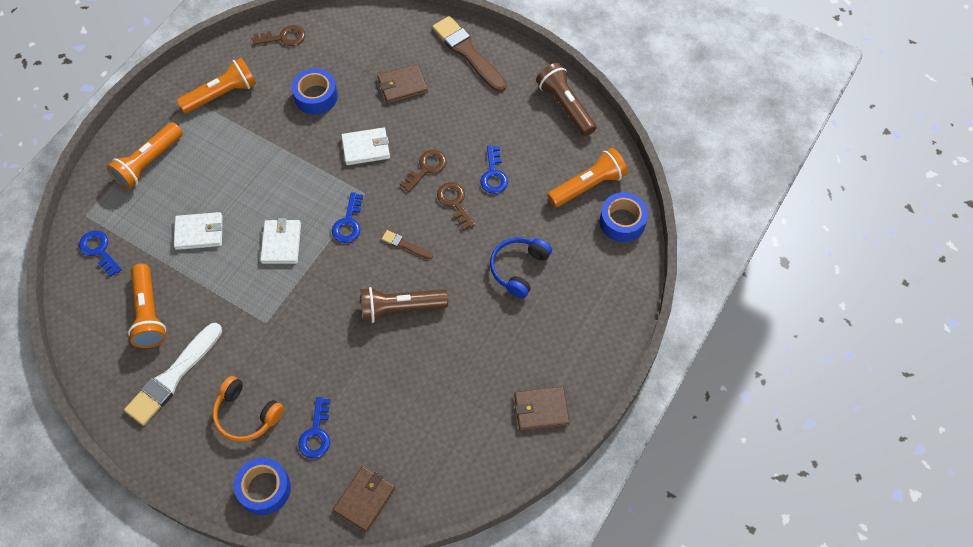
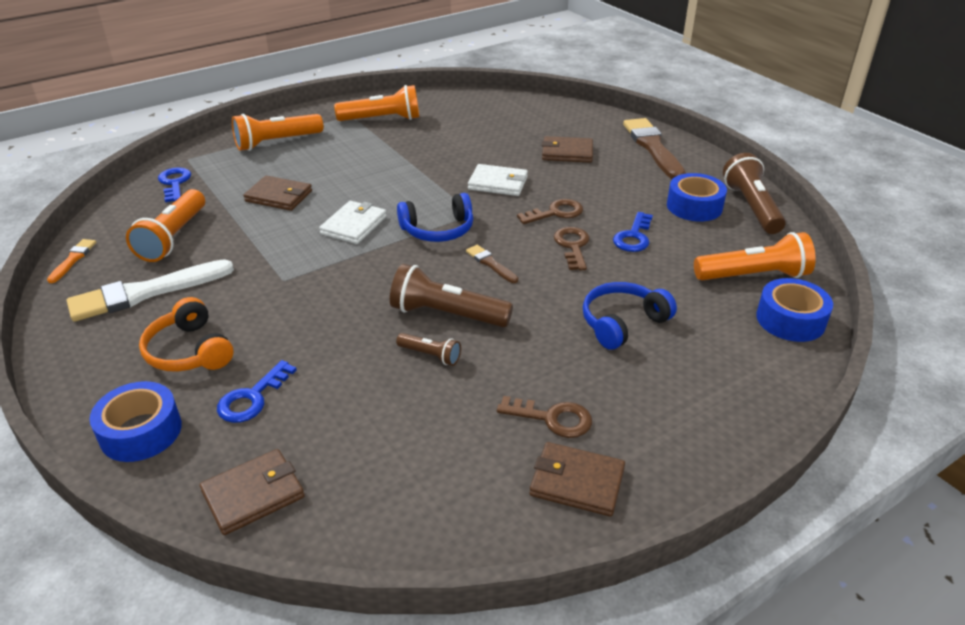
camera: 25 degrees right, 25 degrees down
(88, 368) = (73, 259): none -> orange brush
(199, 232) = (279, 196): white wallet -> brown wallet
(284, 37) = (469, 101): brown key -> brown key (553, 418)
(316, 96) = (472, 140): blue tape -> blue tape (694, 206)
(348, 223) = (438, 230): blue key -> blue headphones
(409, 350) = (430, 355): none -> brown flashlight

